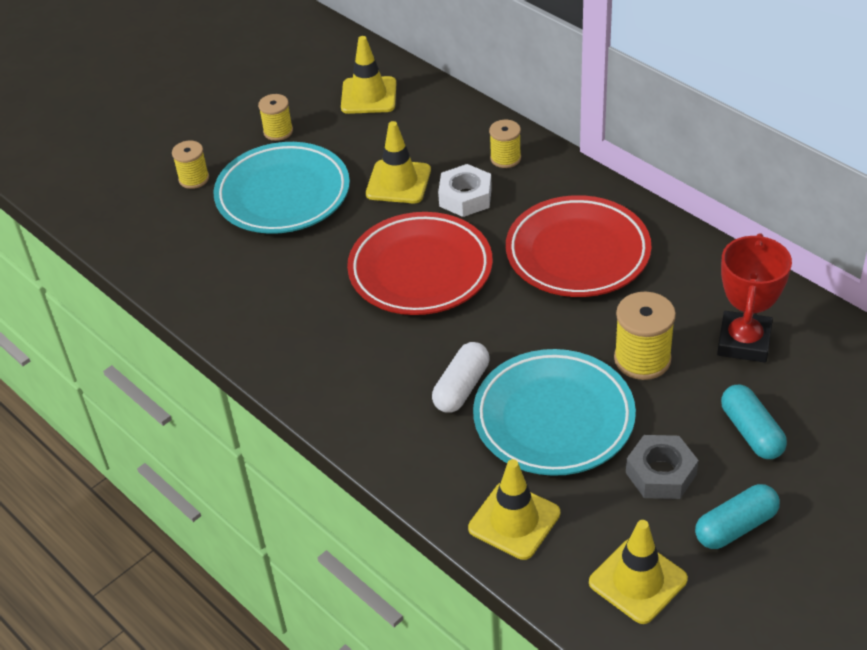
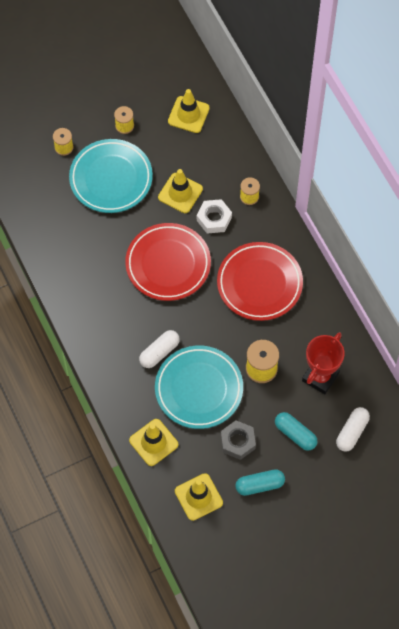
camera: 15 degrees right, 20 degrees up
(751, 432) = (295, 434): turquoise capsule -> turquoise capsule turned 45 degrees counterclockwise
(842, 400) = (352, 432): none -> white capsule

